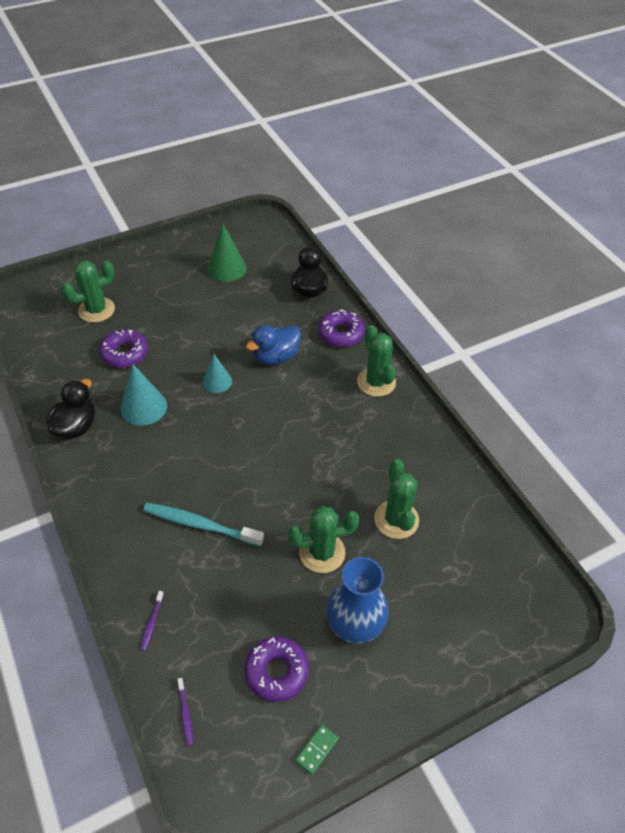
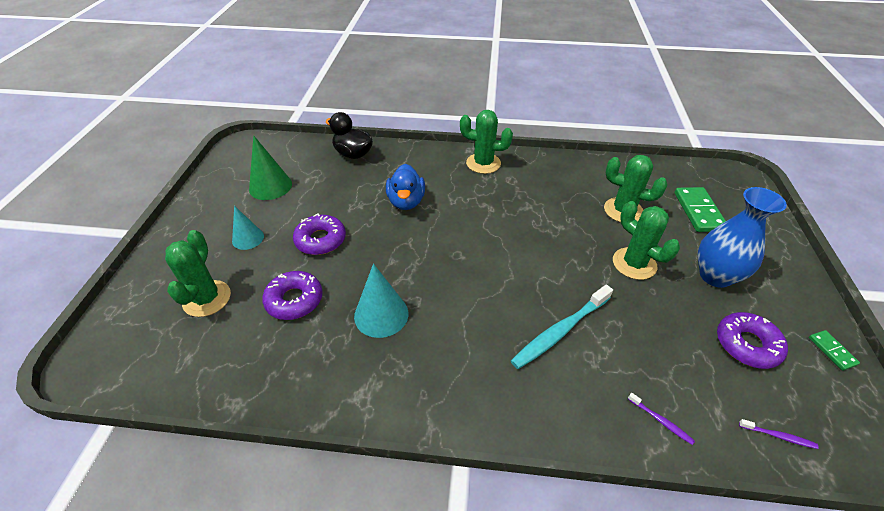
camera: 55 degrees left, 5 degrees down
(76, 427) = (356, 386): black duck -> none
(217, 381) = (399, 248): turquoise cone -> turquoise cone (248, 238)
(322, 552) = (634, 264): green cactus -> green cactus turned 60 degrees counterclockwise
(341, 333) = (417, 158): purple donut -> purple donut (320, 240)
(451, 587) = (698, 211): none -> green domino

